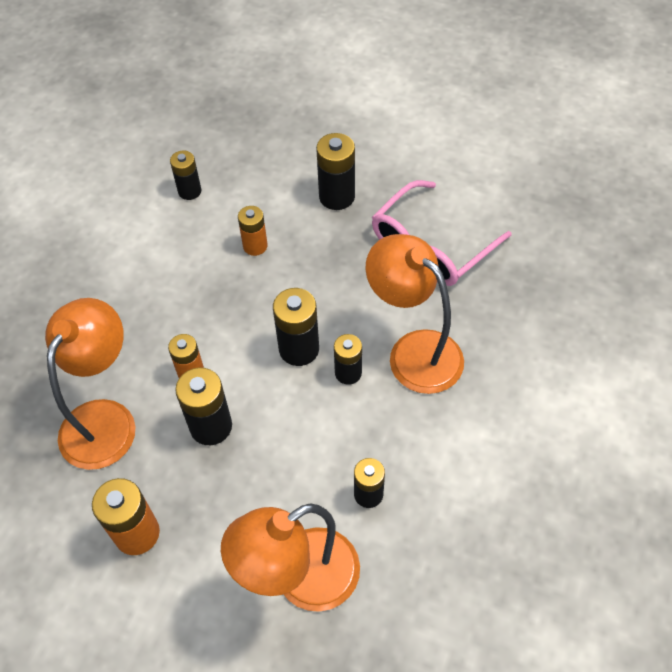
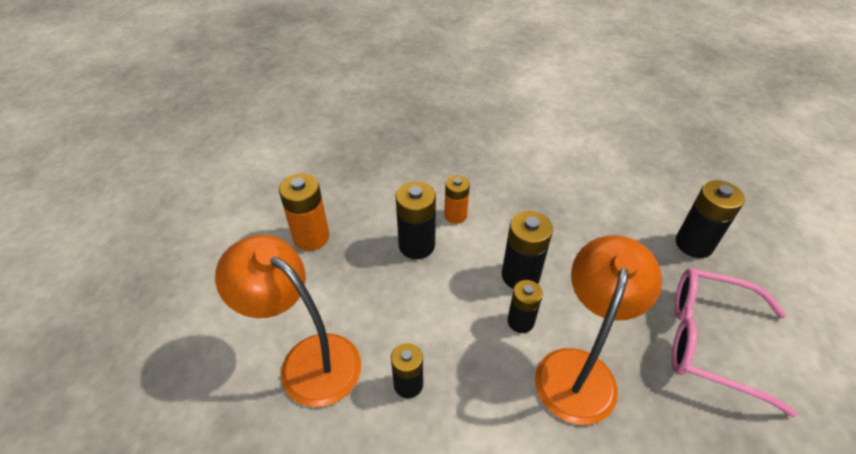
camera: 65 degrees right, 10 degrees down
(105, 419) = (391, 185): orange lamp -> none
(189, 191) = (611, 152): black battery -> none
(255, 246) = (595, 209): orange battery -> none

